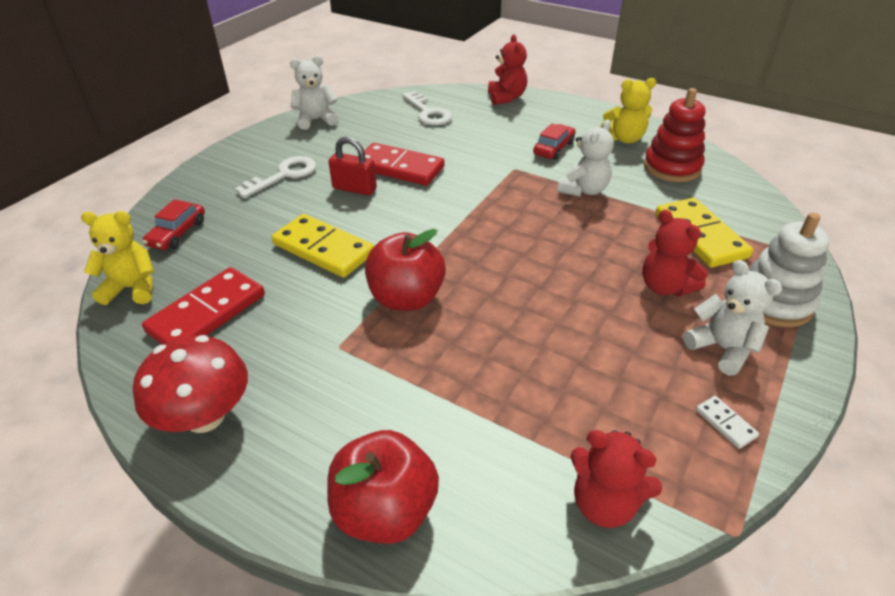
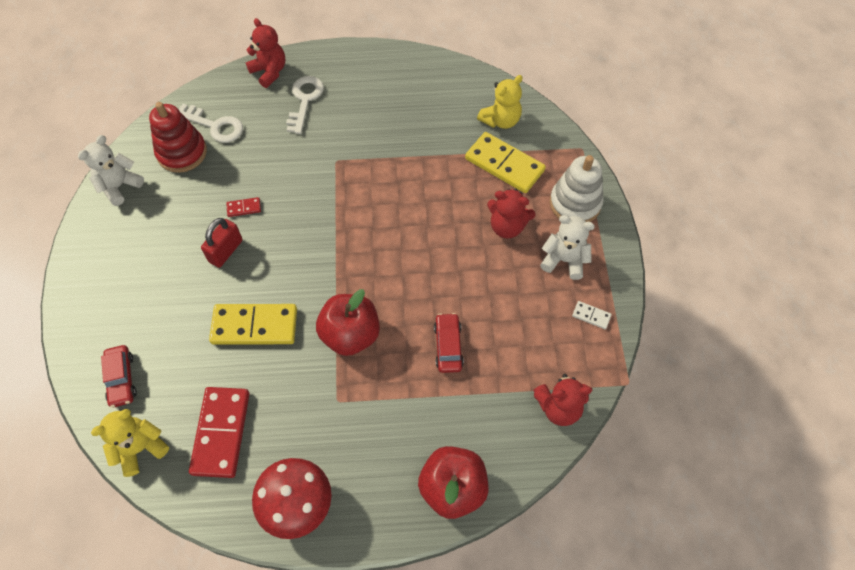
camera: 35 degrees left, 20 degrees up
(284, 175) = (152, 269): white key -> white key (304, 100)
(354, 188) = (226, 251): red padlock -> red padlock turned 45 degrees counterclockwise
(399, 168) = (244, 208): red domino -> red domino, size x0.43
(553, 148) = (350, 120): red car -> red car (448, 346)
(583, 190) = (402, 158): white teddy bear -> none
(624, 138) = (397, 81): yellow teddy bear -> yellow teddy bear (500, 120)
(672, 167) = (449, 99): red stacking toy -> red stacking toy (182, 153)

